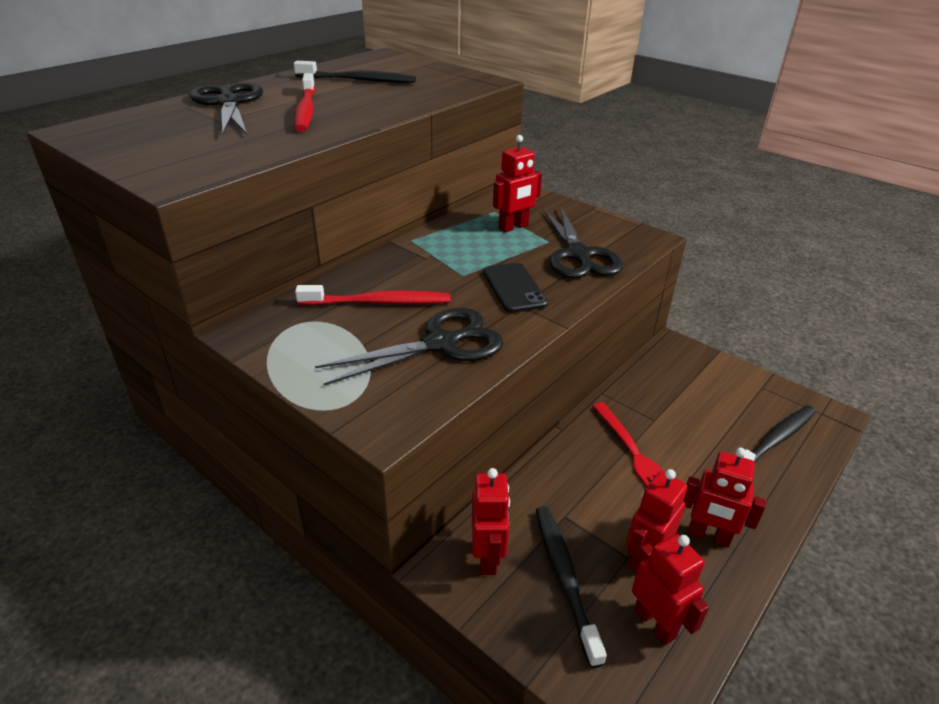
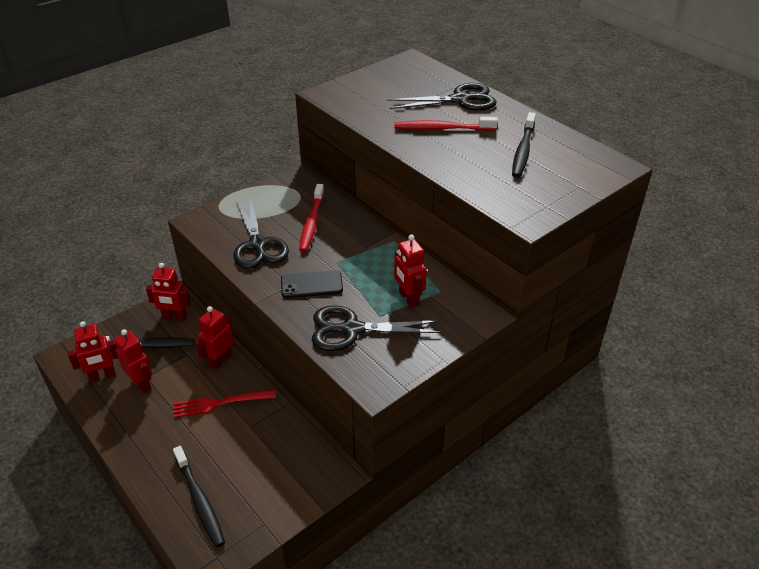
camera: 100 degrees right, 5 degrees up
(708, 536) = (140, 421): red robot -> red robot (220, 360)

